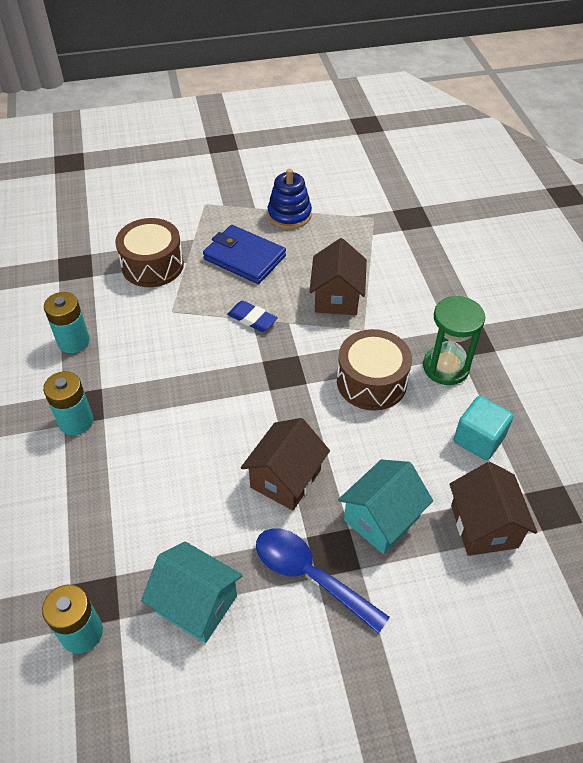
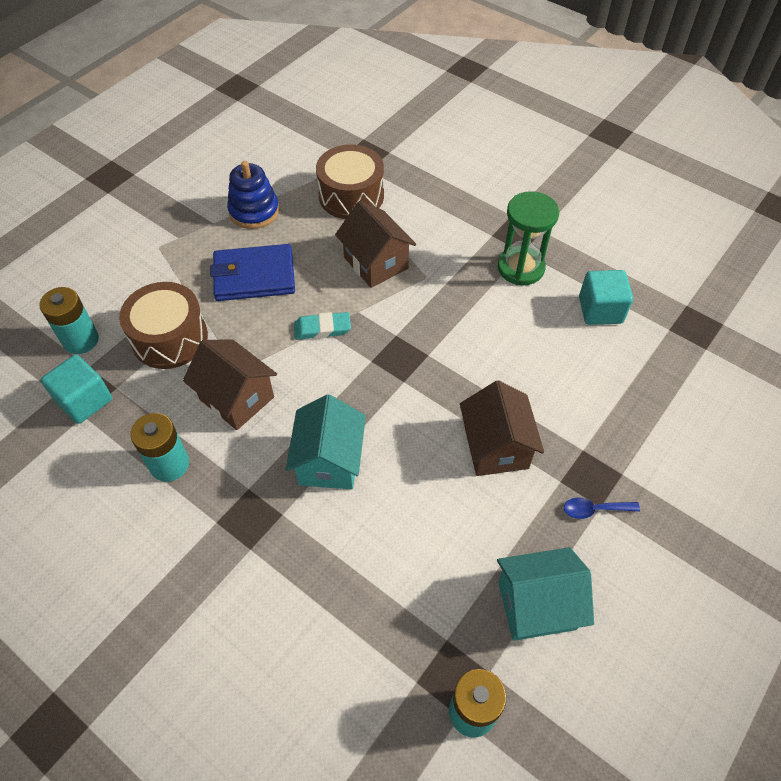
camera: 40 degrees left, 5 degrees up
(68, 272) = (84, 400): none -> turquoise cube
(76, 421) = (258, 537): turquoise battery -> turquoise battery (81, 340)
(252, 319) = (322, 329): blue eraser -> turquoise eraser
(310, 575) = (594, 510): blue spoon -> blue spoon, size x0.49
(371, 382) = (478, 318): brown drum -> brown drum (351, 196)
(381, 519) = (598, 424): turquoise house -> turquoise house (329, 461)
(484, 526) = (669, 375): brown house -> brown house (236, 398)

